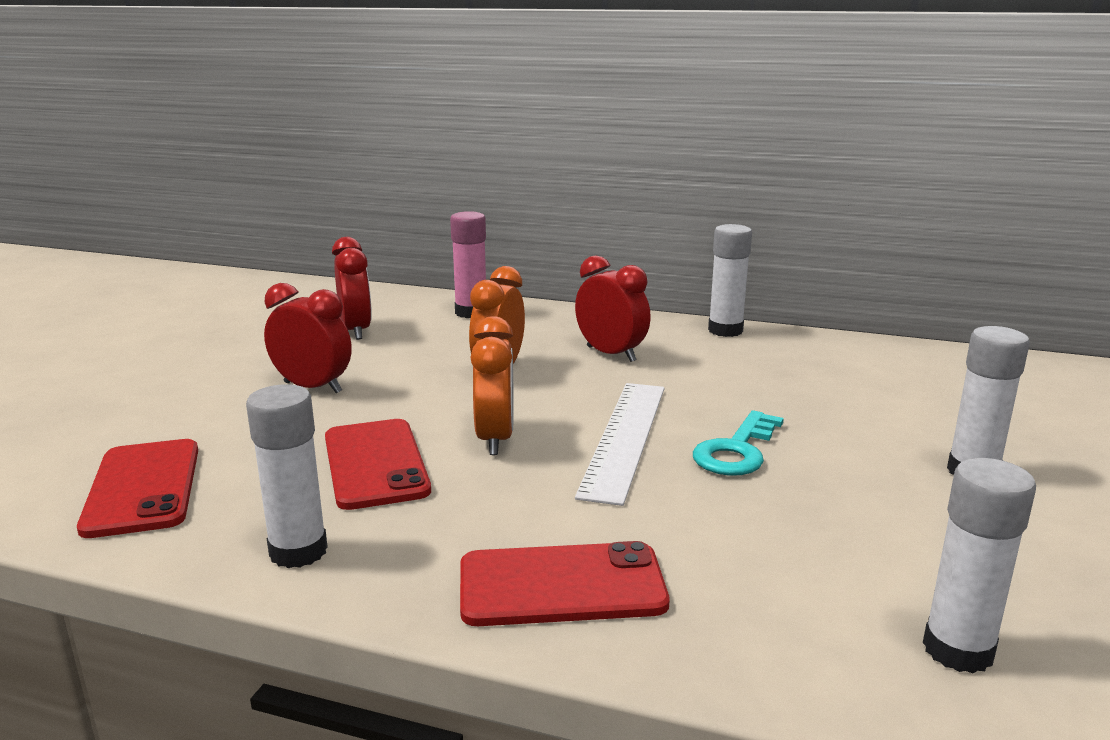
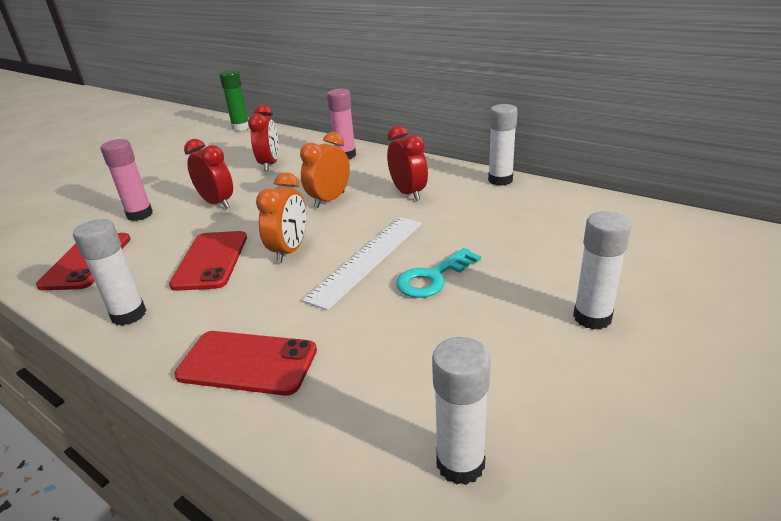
camera: 20 degrees right, 10 degrees up
(183, 414) = (140, 215): none -> pink glue stick
(256, 283) = (241, 127): none -> green glue stick

